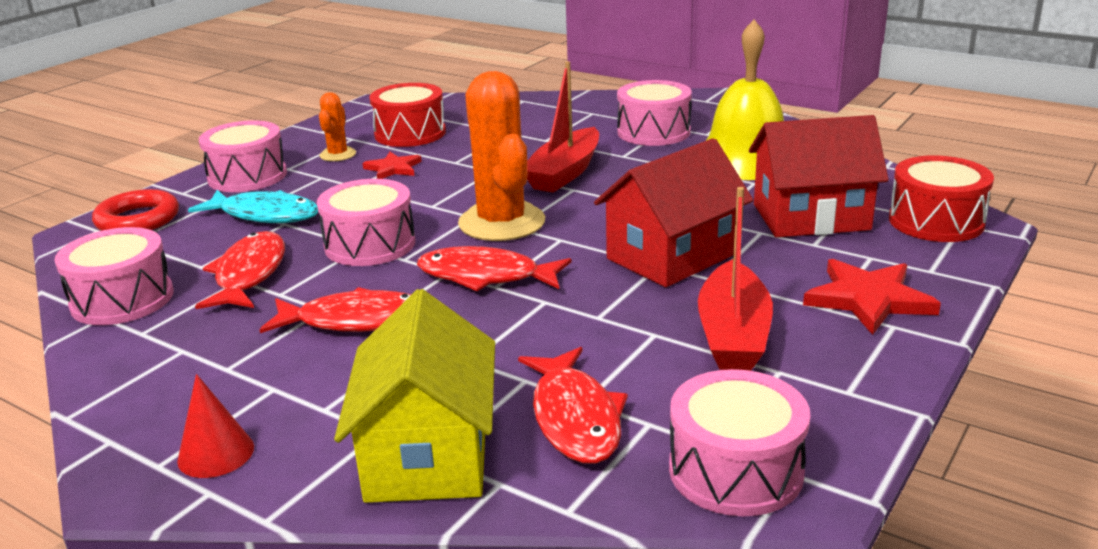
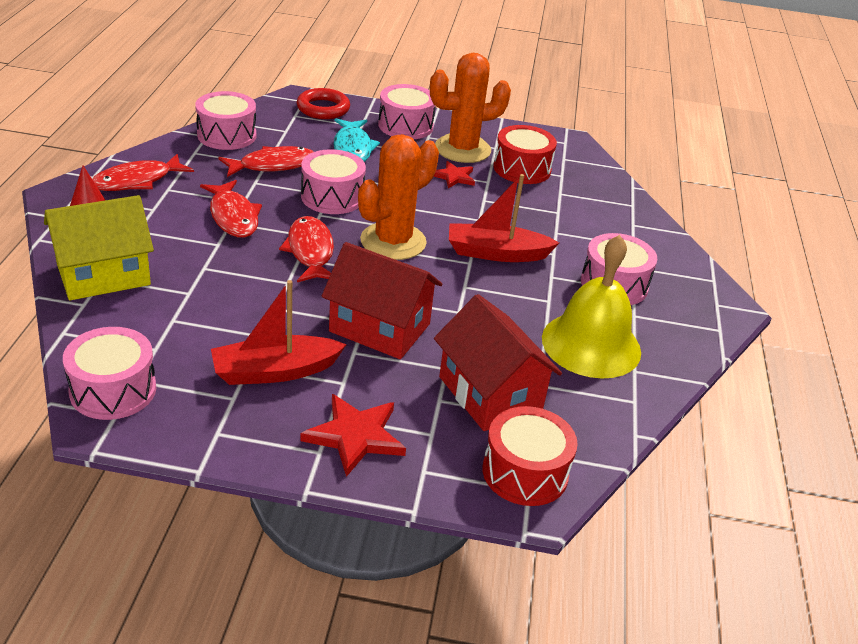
camera: 60 degrees right, 10 degrees up
(338, 154) = (462, 149): orange cactus -> orange cactus, size x2.04
(575, 418) = (152, 319): red fish -> red fish (137, 181)

